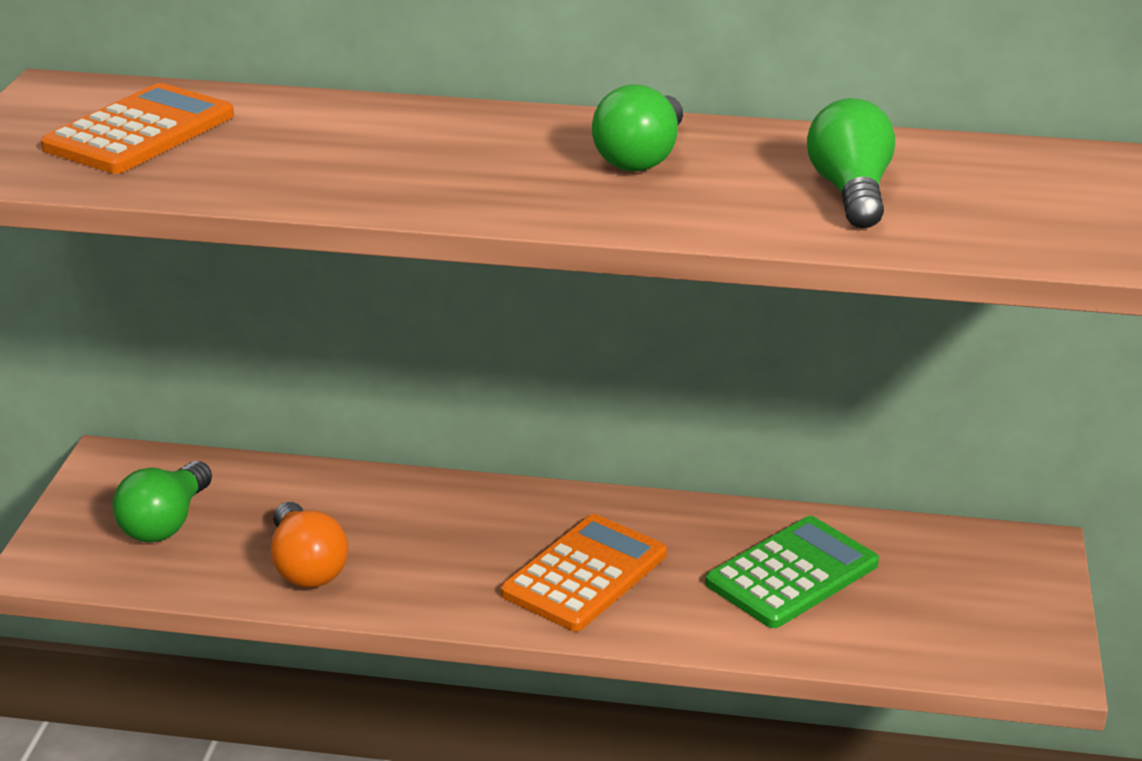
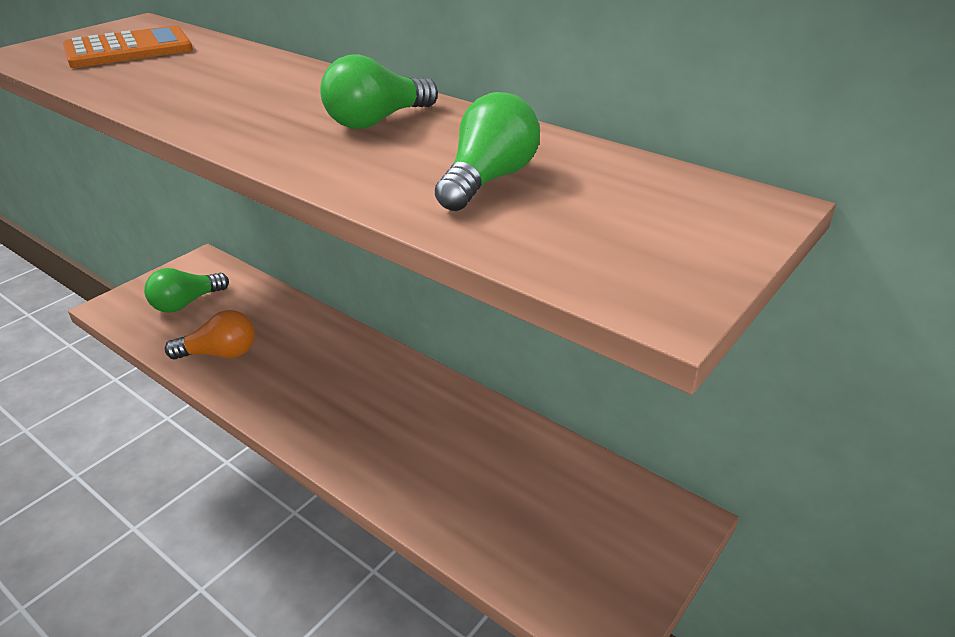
camera: 30 degrees right, 5 degrees up
(306, 567) = (220, 353): orange light bulb -> orange light bulb turned 105 degrees counterclockwise
(585, 574) = (358, 417): orange calculator -> none
(792, 574) = (486, 469): green calculator -> none

